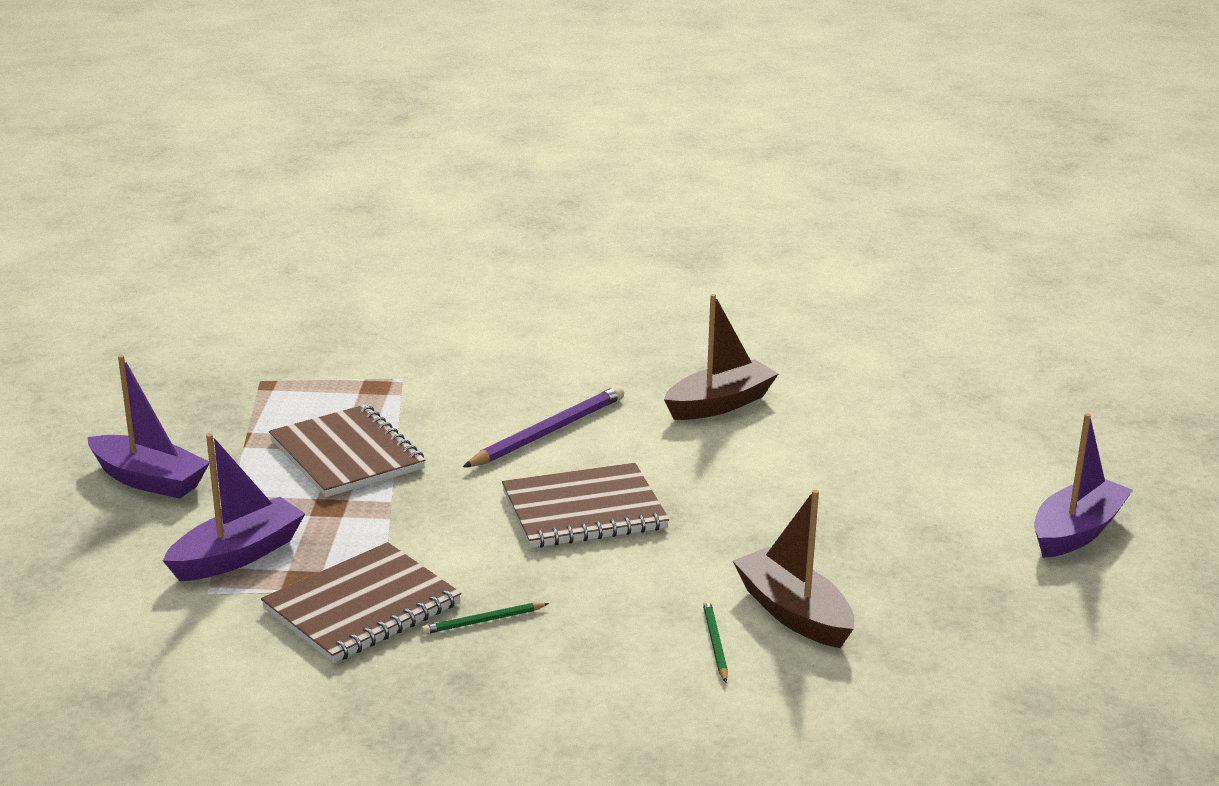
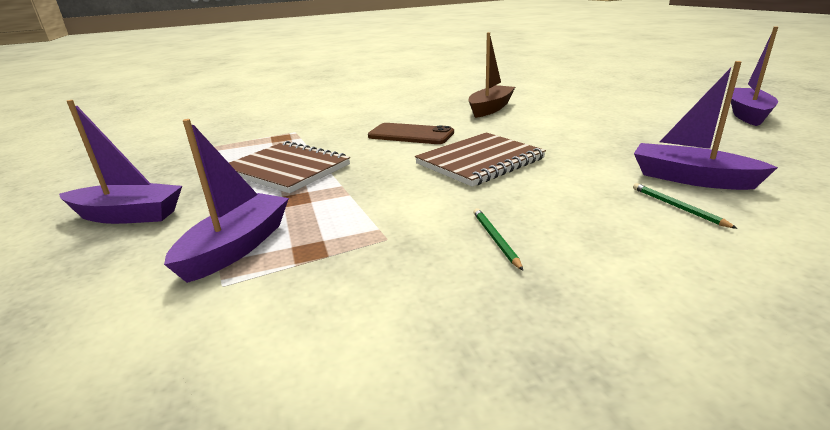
camera: 20 degrees left, 0 degrees up
(362, 607) = (382, 256): brown notebook -> none
(483, 621) = (495, 239): green pencil -> green pencil turned 120 degrees clockwise
(548, 432) = (411, 135): purple pencil -> brown phone
(793, 613) = (690, 178): brown boat -> purple boat

